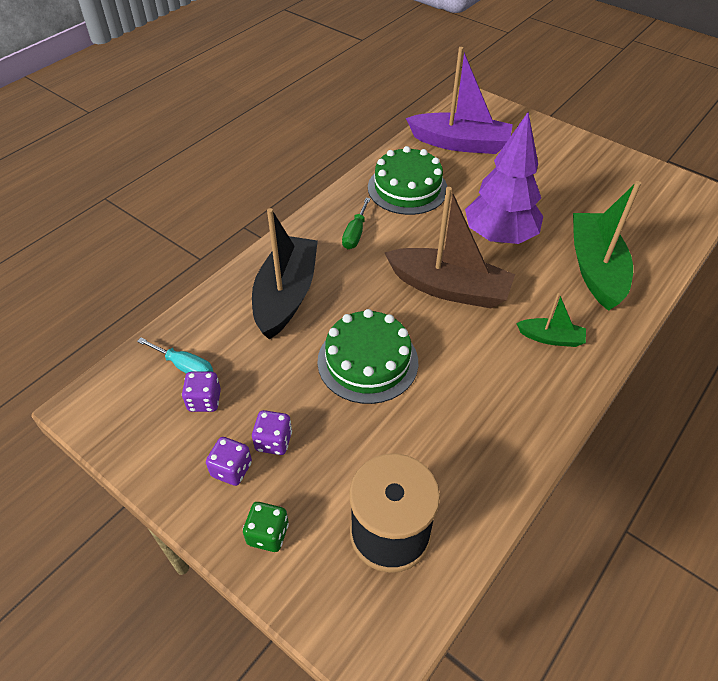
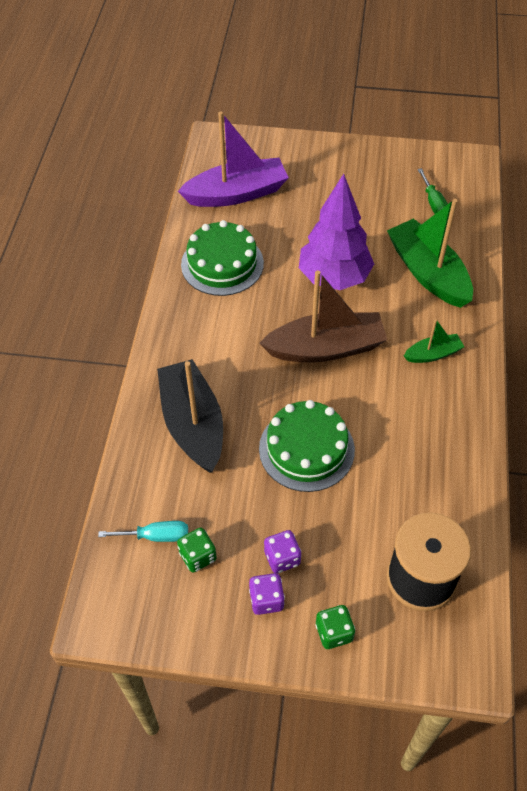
camera: 30 degrees left, 5 degrees up
(204, 401) = (198, 556): purple dice -> green dice
(355, 234) = (209, 333): green screwdriver -> green screwdriver (433, 203)

